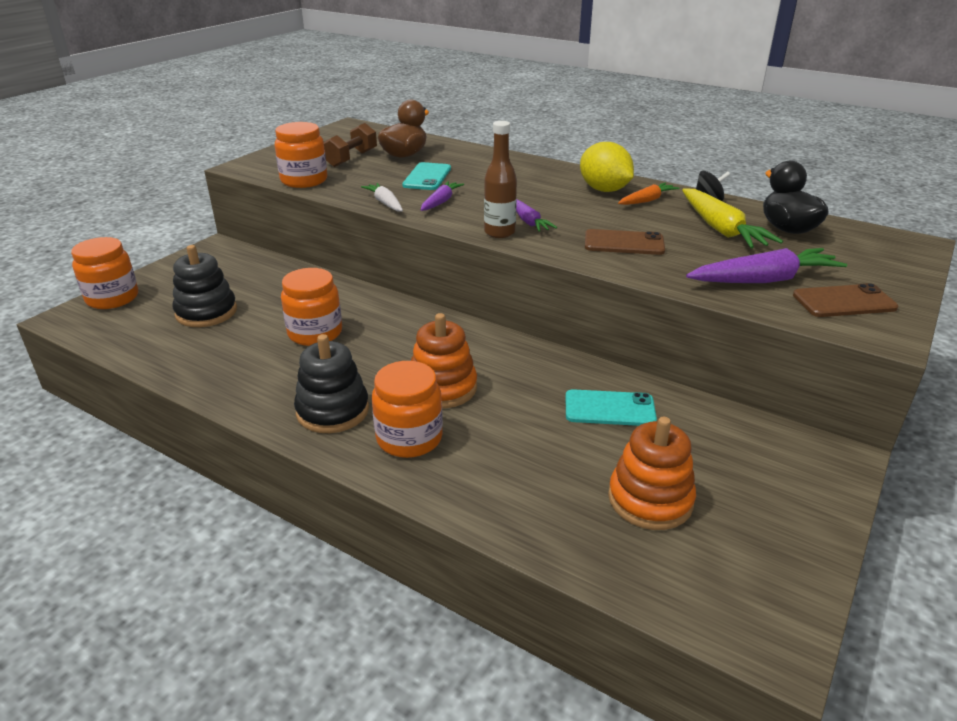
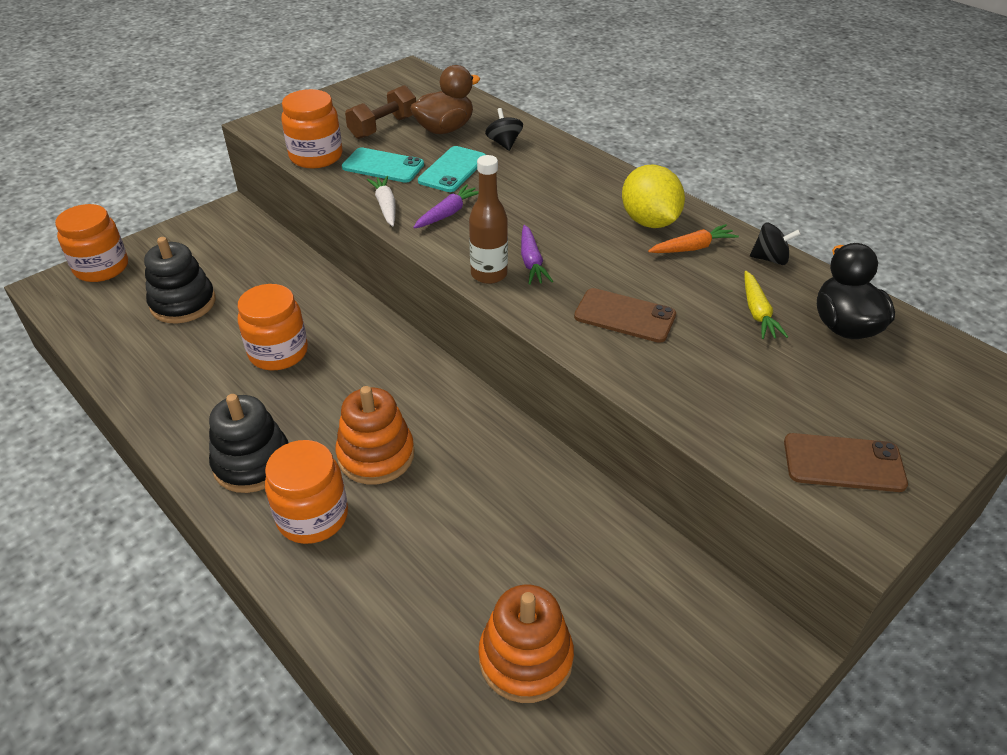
camera: 15 degrees right, 10 degrees up
(459, 159) = (504, 143): none -> black spinning top
(609, 409) = (542, 523): turquoise phone -> turquoise phone (383, 166)
(721, 229) = (757, 313): yellow carrot -> yellow carrot, size x0.58
(764, 280) = (763, 408): purple carrot -> none

